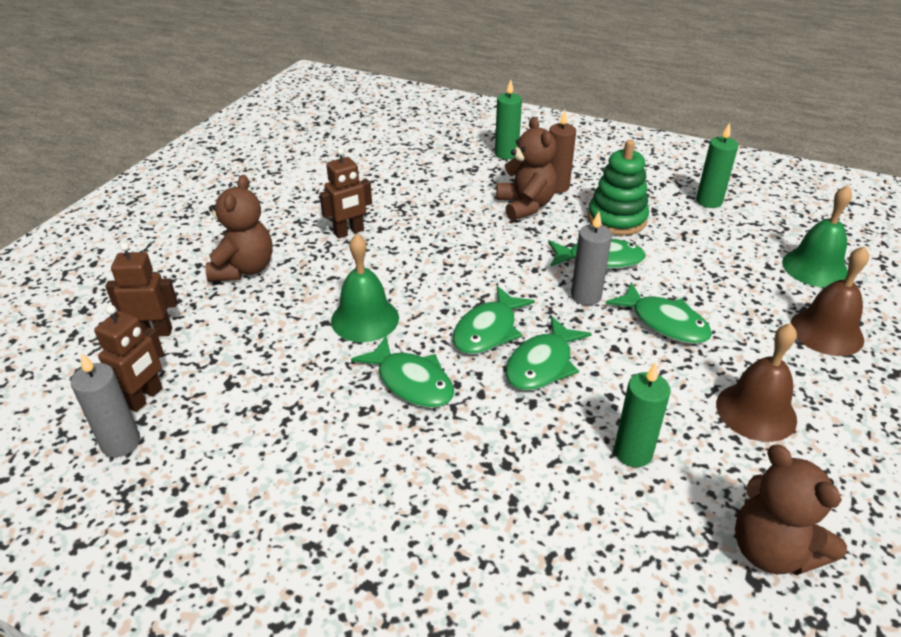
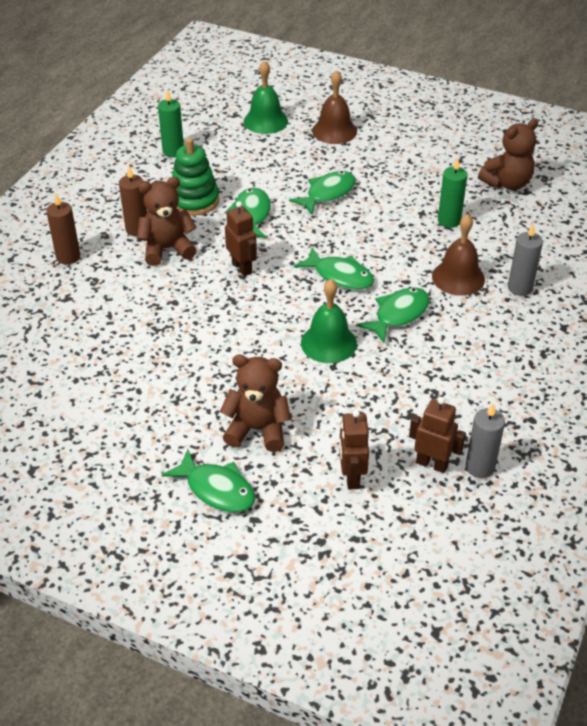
camera: 90 degrees left, 5 degrees up
(349, 232) = (200, 361): brown robot -> brown robot (242, 268)
(506, 154) = (68, 257): green candle -> brown candle
(542, 364) = (374, 252): green fish -> green fish (216, 489)
(586, 296) = (298, 226): grey candle -> grey candle (520, 288)
(756, 411) = (409, 170): brown bell -> brown bell (458, 277)

